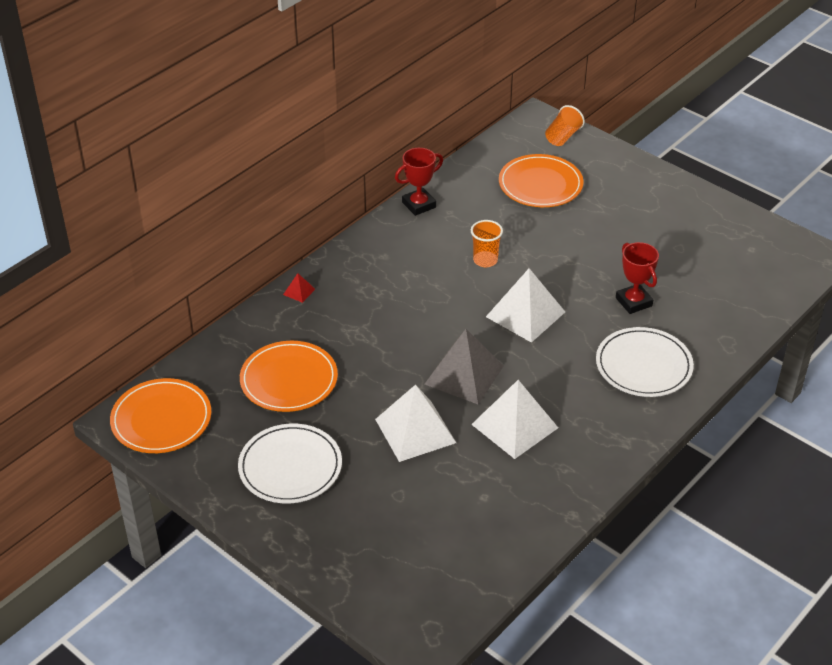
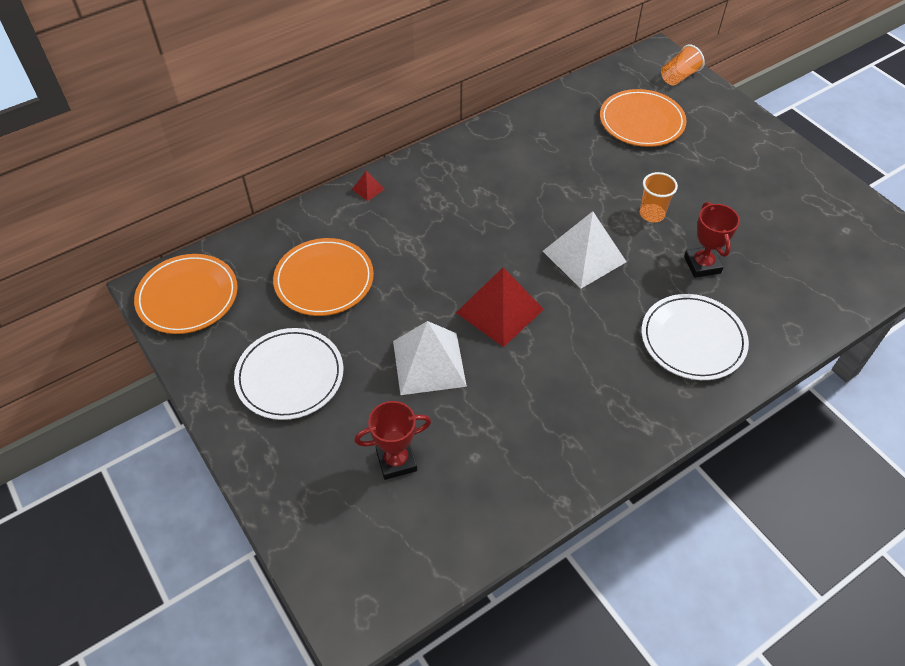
camera: 15 degrees right, 10 degrees up
(419, 205) = (514, 121): red trophy -> red trophy (396, 461)
(464, 375) = (499, 310): grey pyramid -> red pyramid
(485, 260) = (561, 190): orange cup -> orange cup (652, 214)
(514, 426) = (533, 380): white pyramid -> none

